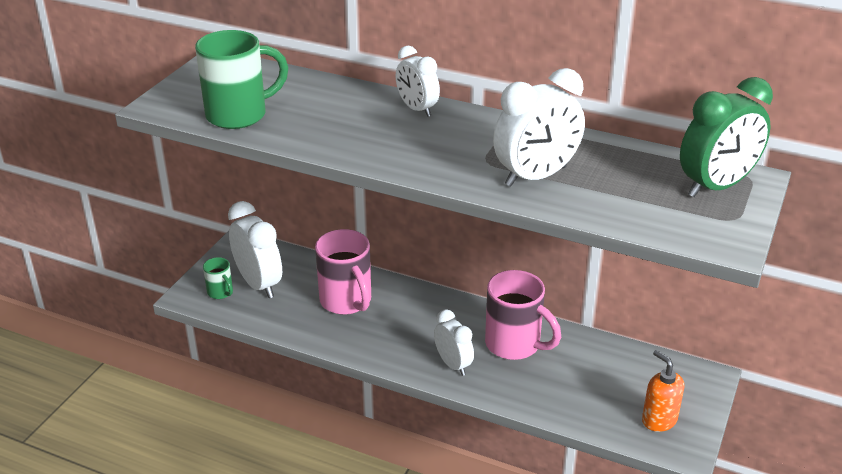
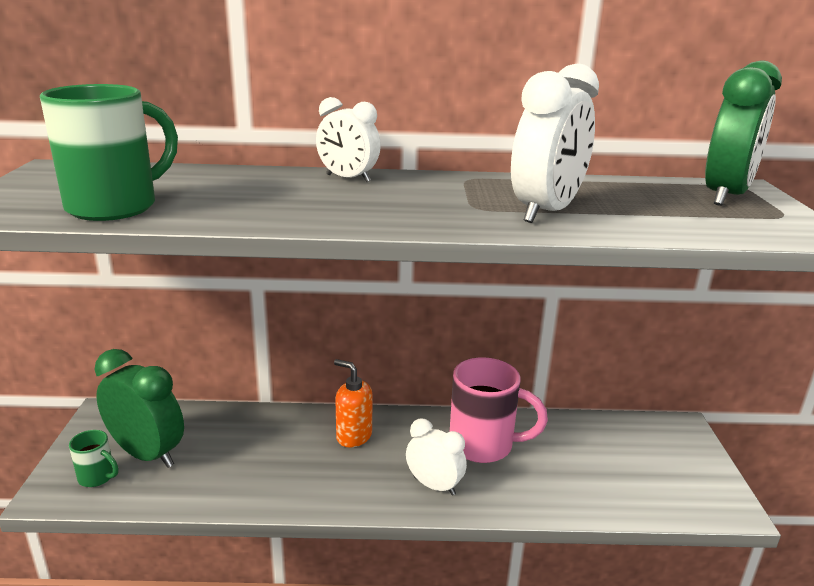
camera: 25 degrees left, 10 degrees down
(259, 284) = (147, 454): white clock -> green clock
(346, 301) = (269, 447): pink mug -> none
(659, 420) = (679, 483): orange soap dispenser -> orange soap dispenser (353, 436)

